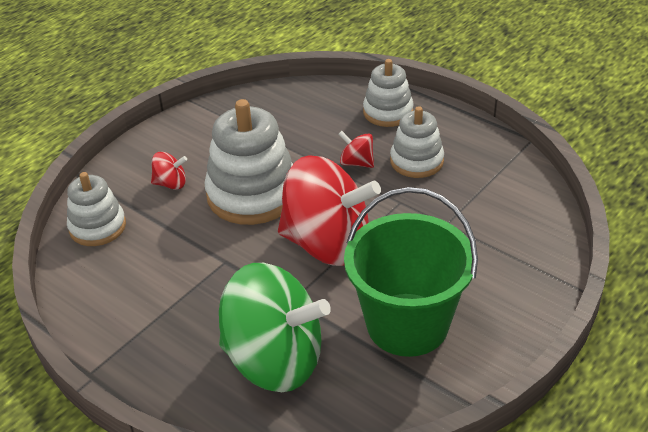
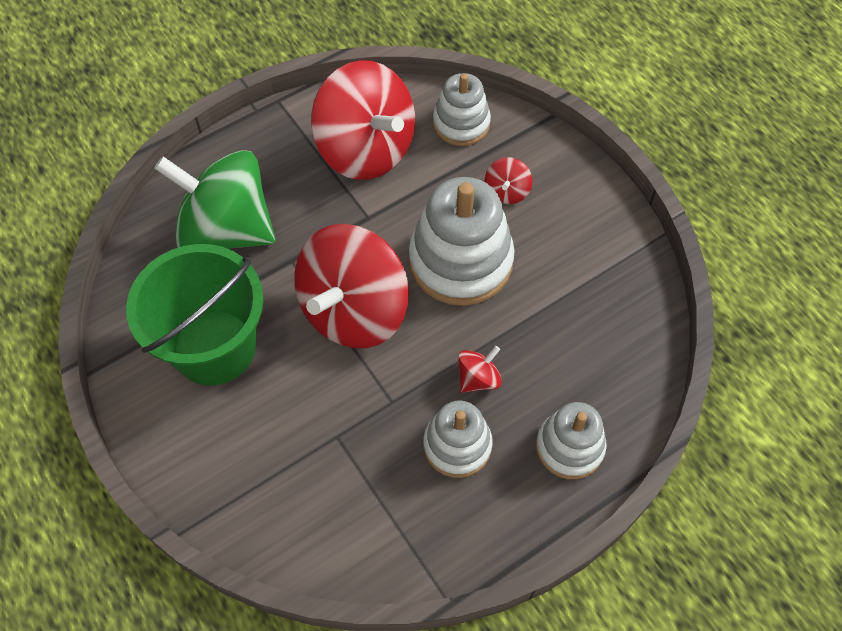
camera: 105 degrees right, 20 degrees up
(144, 284) = (366, 149): none -> red spinning top
(274, 360) = (226, 230): green spinning top -> green spinning top turned 75 degrees clockwise

